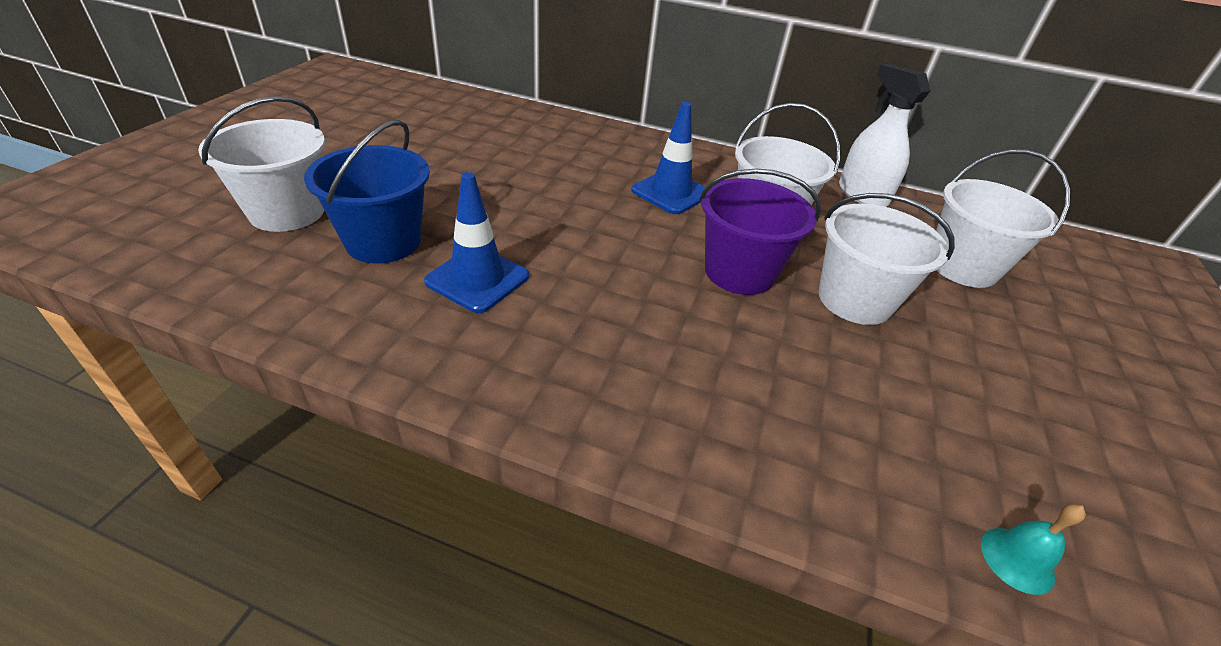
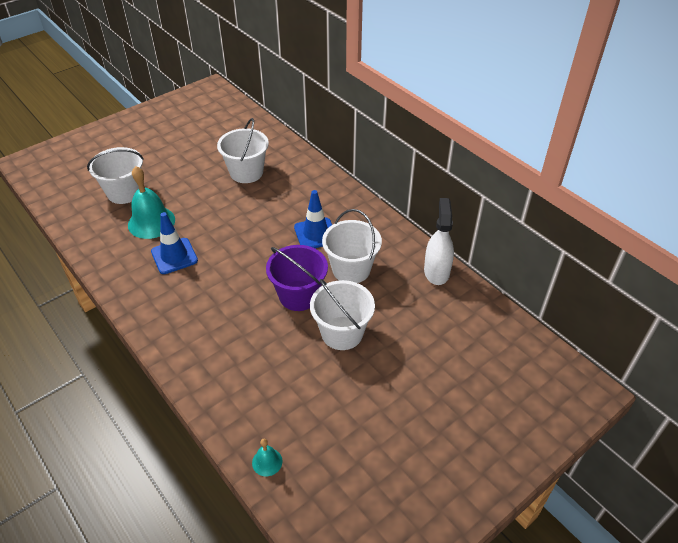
camera: 35 degrees right, 5 degrees up
(383, 242) = (151, 222): blue bucket -> turquoise bell
(962, 267) = (435, 339): white bucket -> white bucket (246, 172)

